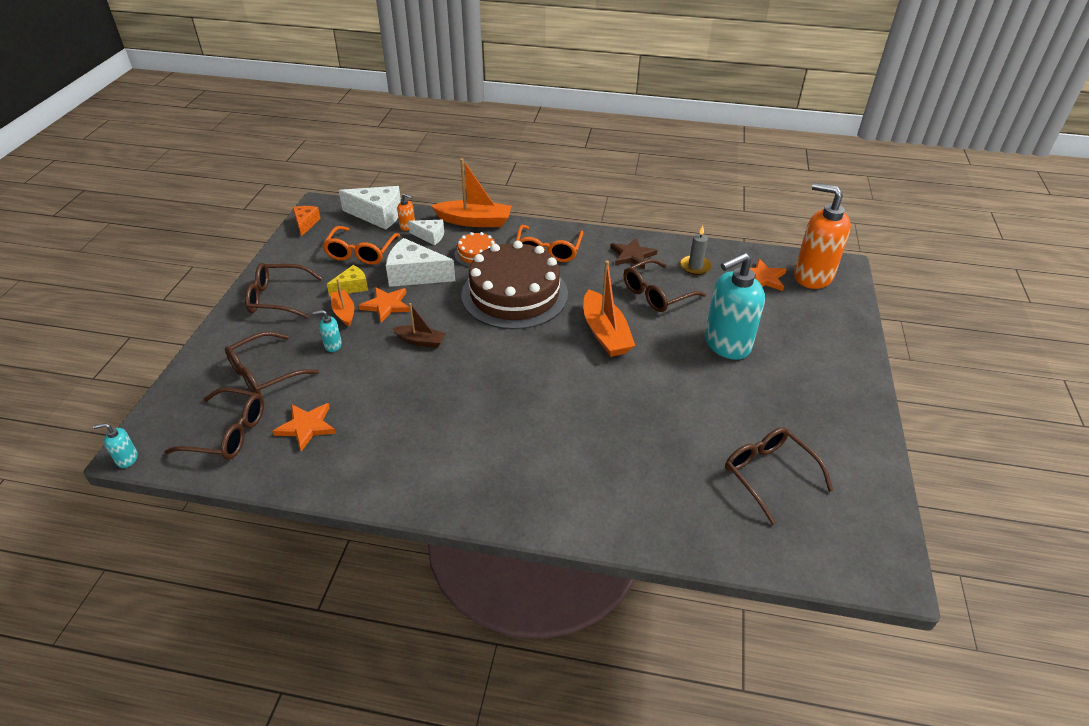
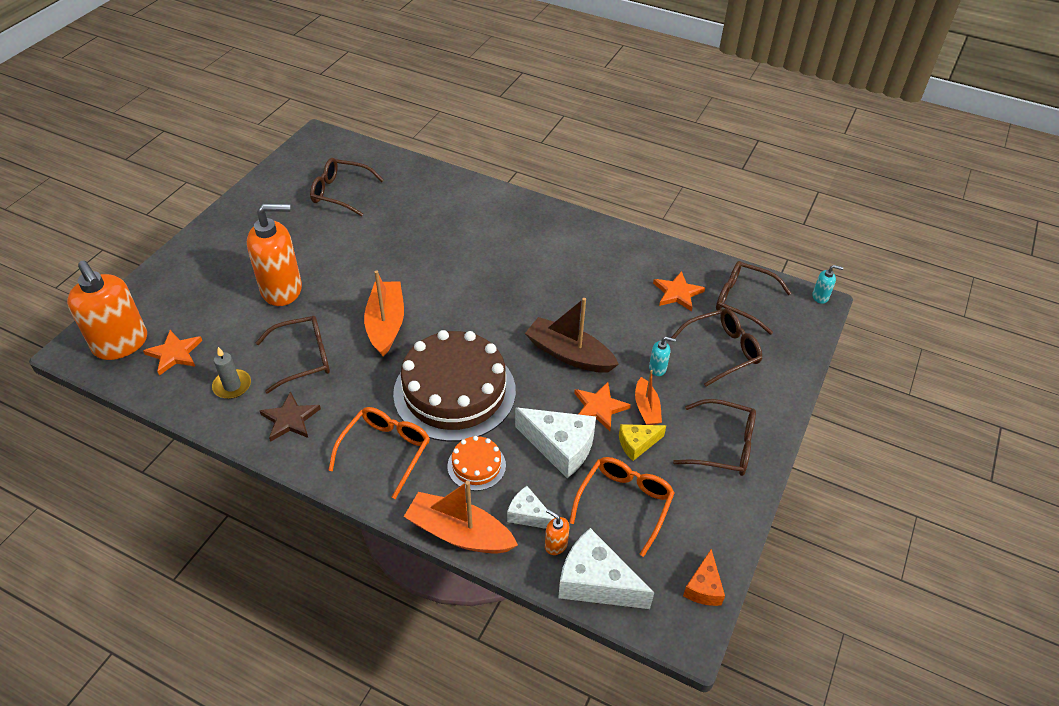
camera: 165 degrees left, 5 degrees up
(420, 341) = (569, 354): brown boat -> brown boat, size x1.75
(726, 344) = (282, 289): turquoise soap dispenser -> orange soap dispenser
(768, 475) = (341, 193): brown glasses -> brown glasses turned 120 degrees clockwise

